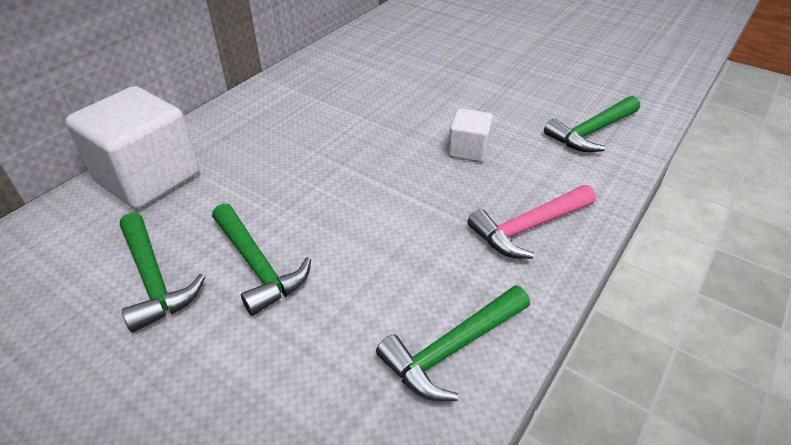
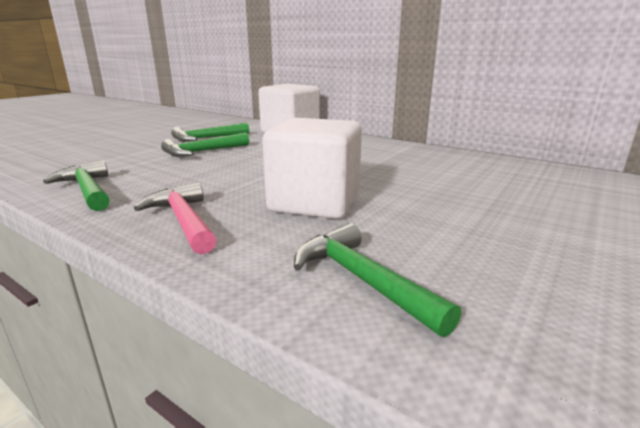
camera: 90 degrees right, 20 degrees down
(468, 150) = (315, 202): white cube -> white cube, size x1.99

